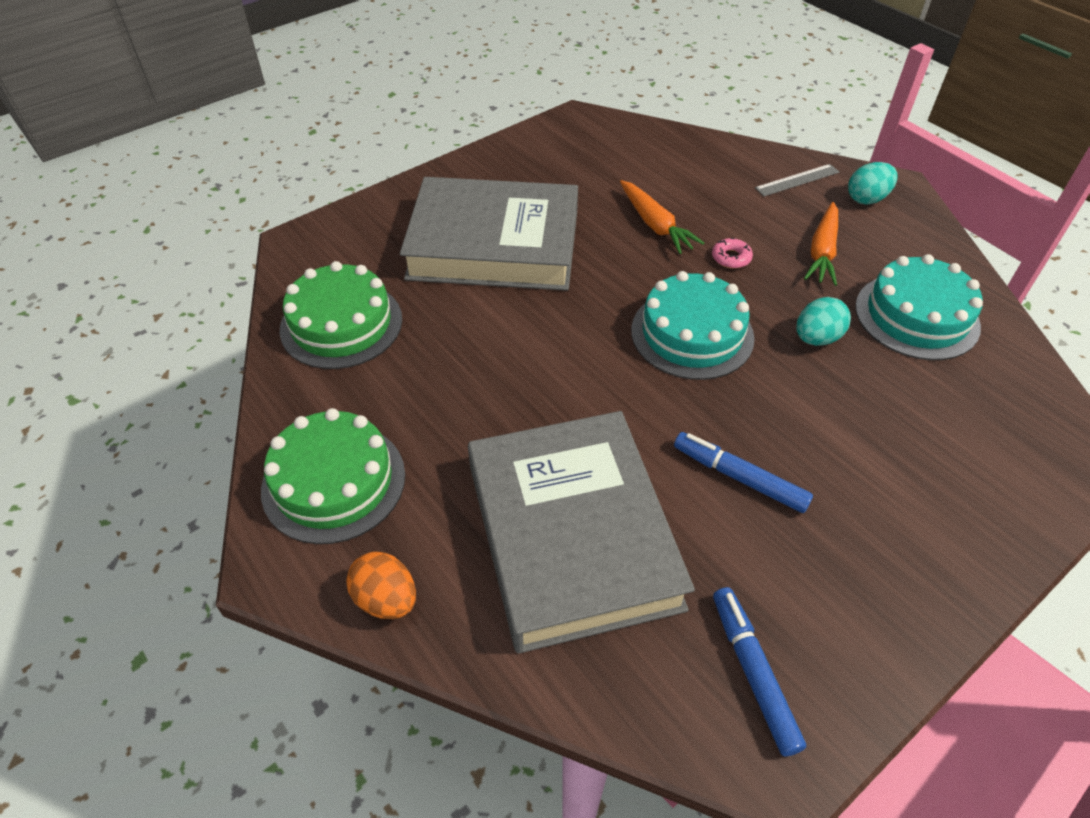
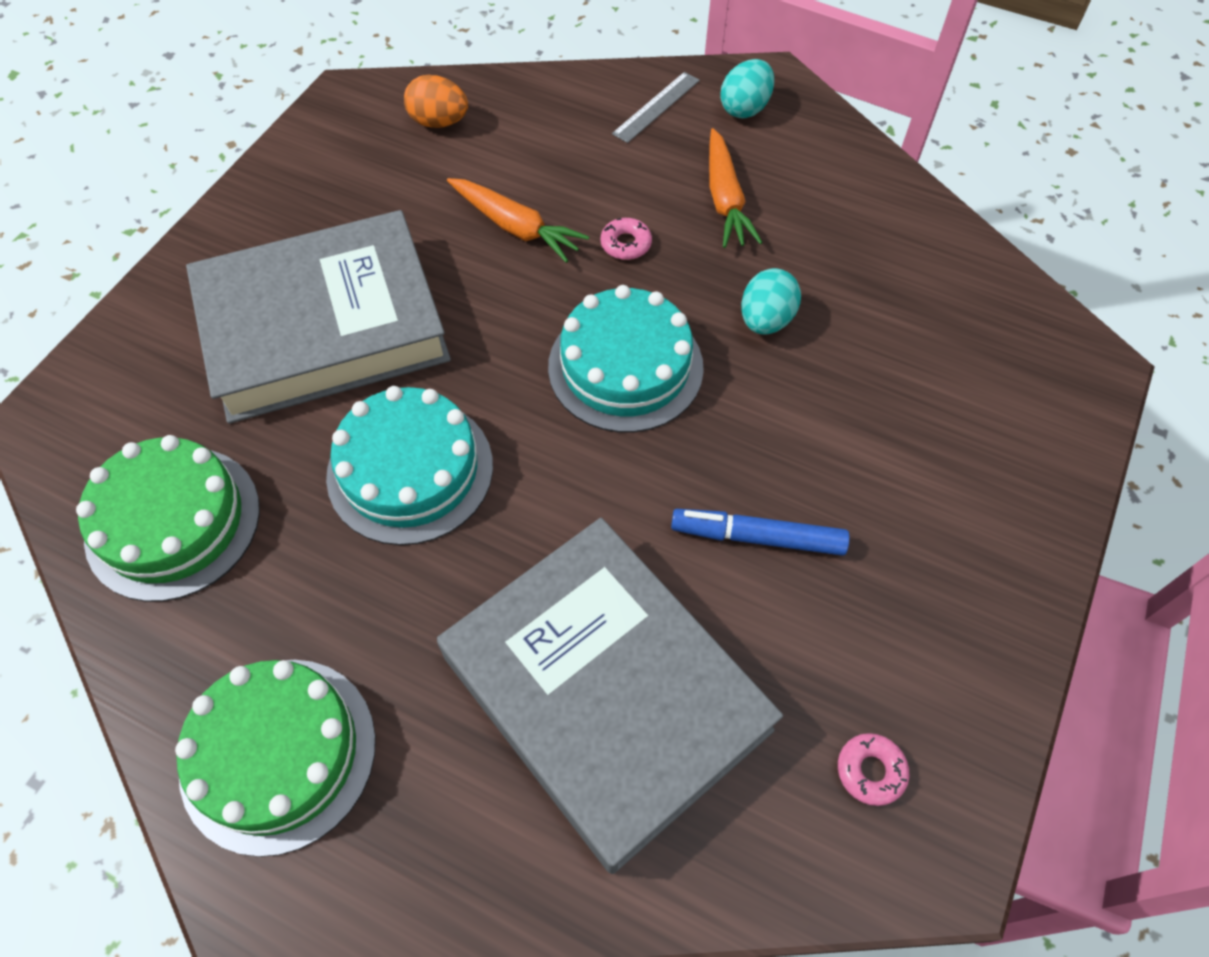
camera: 25 degrees left, 10 degrees up
(386, 599) = (425, 881): orange egg -> orange egg (439, 122)
(753, 672) = (870, 771): blue marker -> pink donut
(916, 316) = (859, 251): turquoise cake -> turquoise cake (410, 470)

